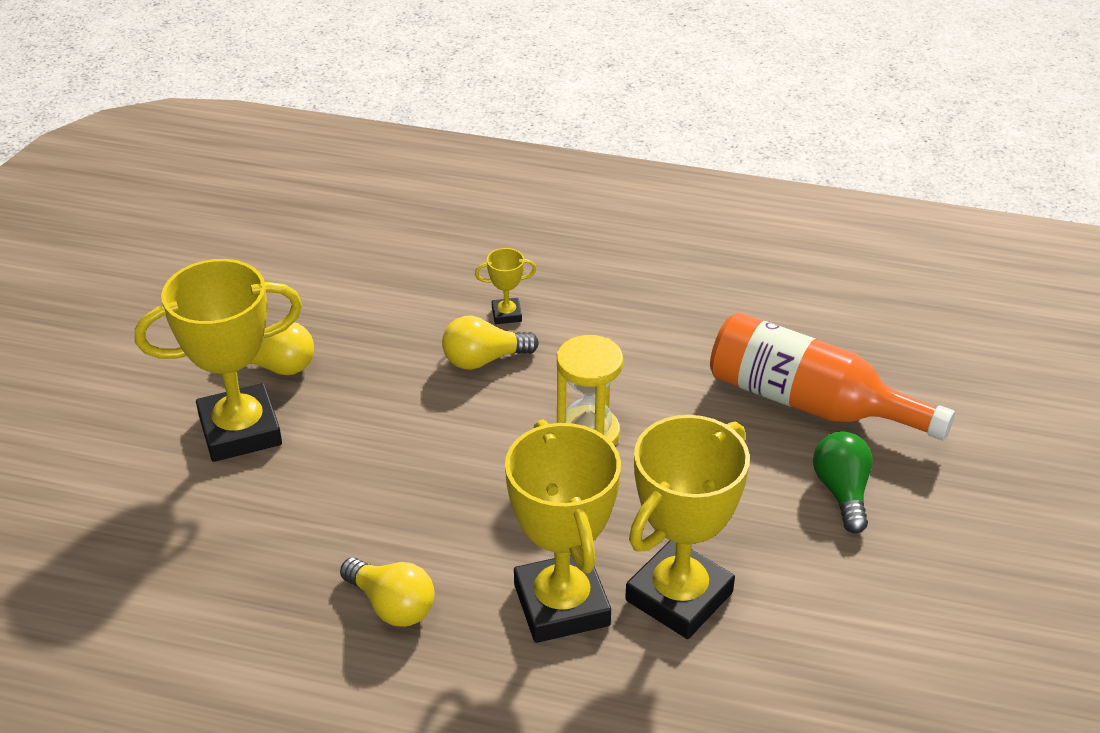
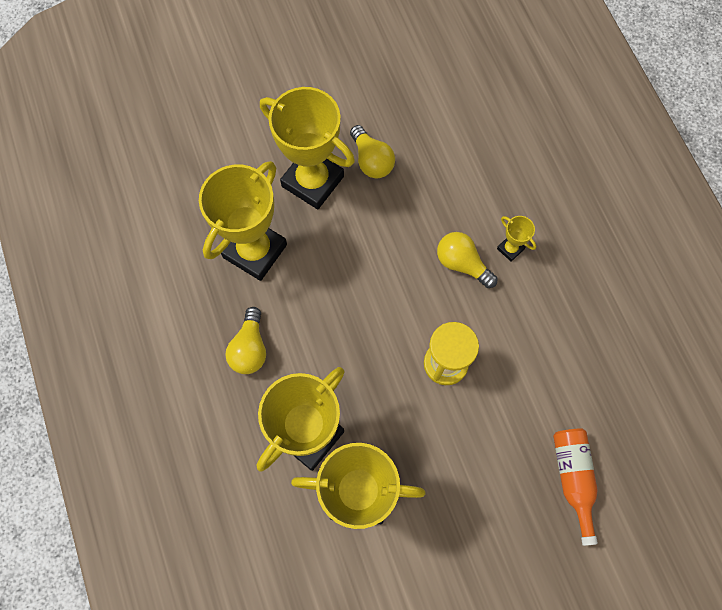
camera: 55 degrees right, 30 degrees up
(268, 532) = (255, 251): none -> yellow trophy
(810, 403) = (573, 478): orange bottle -> orange bottle, size x0.61
(842, 492) = (508, 543): green light bulb -> none

